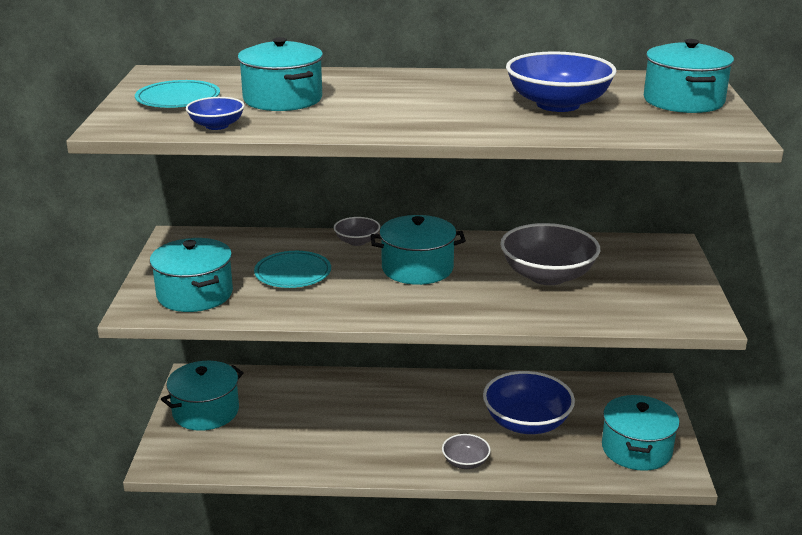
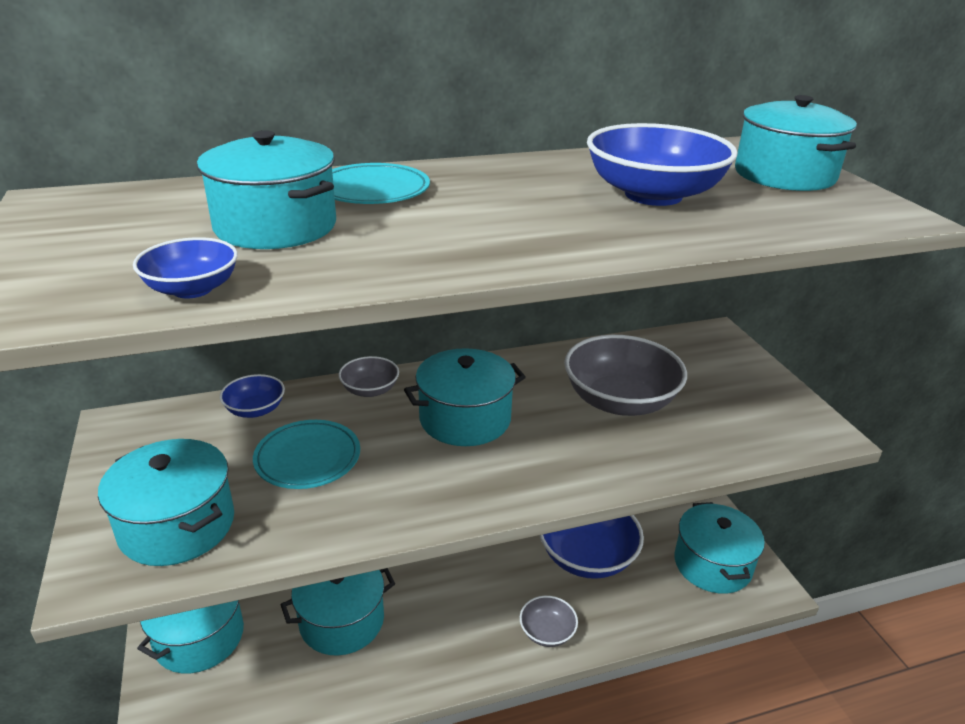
camera: 20 degrees left, 5 degrees up
(178, 99) = (102, 245): turquoise plate -> turquoise plate (373, 190)
(270, 241) = (255, 410): none -> blue bowl
(310, 423) = (342, 620): none -> turquoise pot

